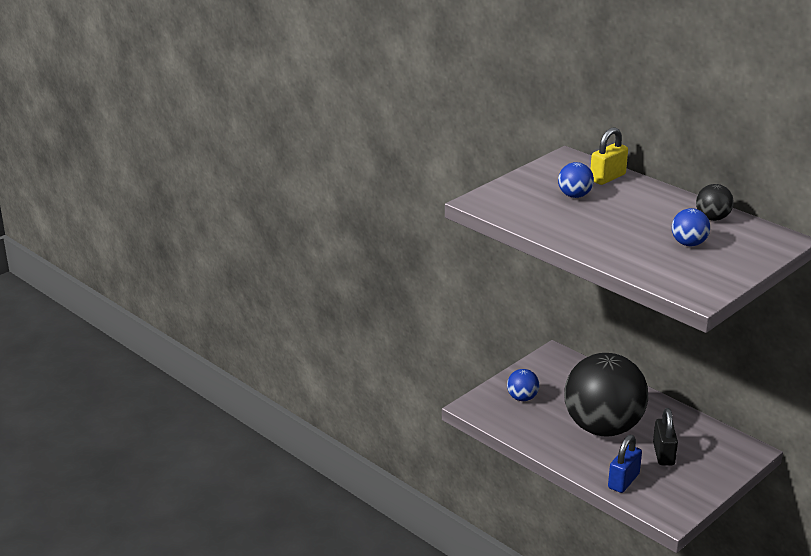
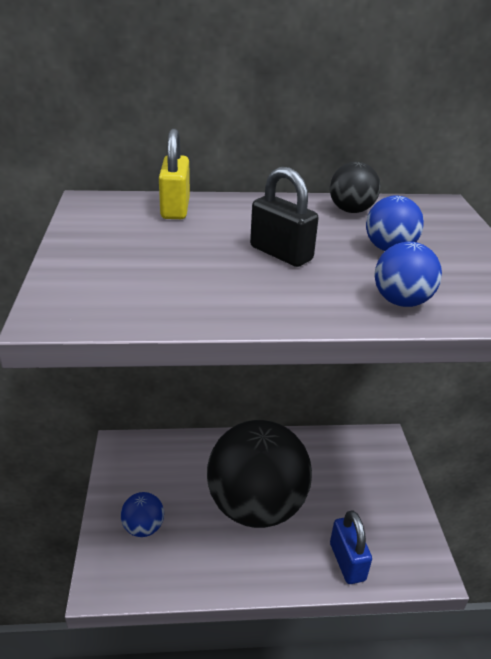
camera: 50 degrees left, 5 degrees up
(574, 195) = (174, 245): blue ball -> blue ball (401, 301)
(663, 454) = (336, 497): black padlock -> black padlock (281, 253)

